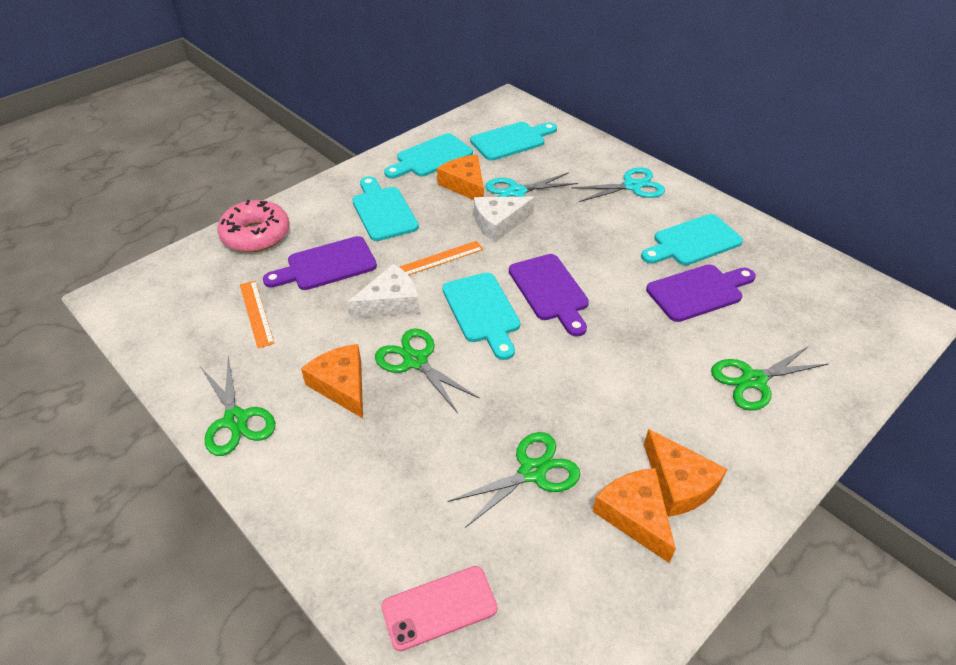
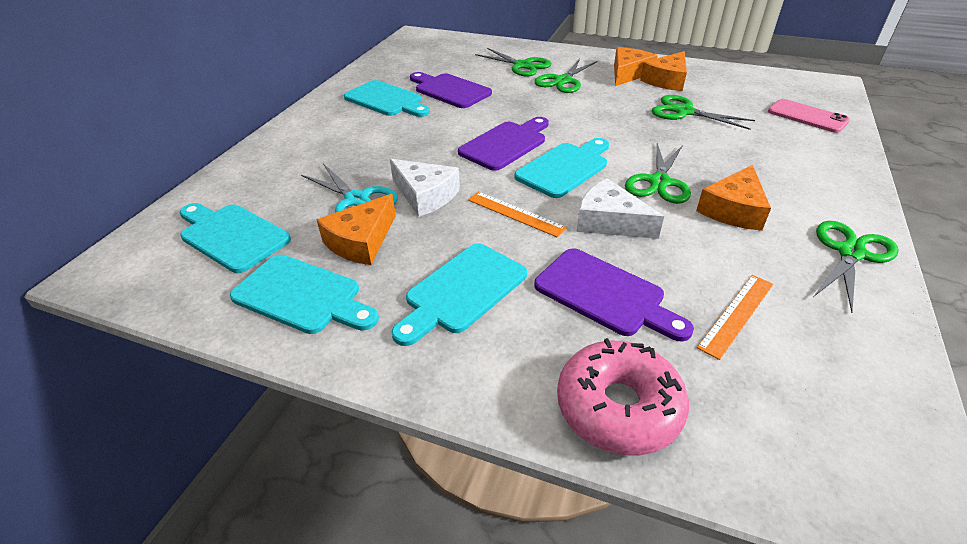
camera: 115 degrees left, 5 degrees down
(632, 186) = (310, 138): turquoise scissors -> none
(683, 399) = (563, 81): none -> green scissors

